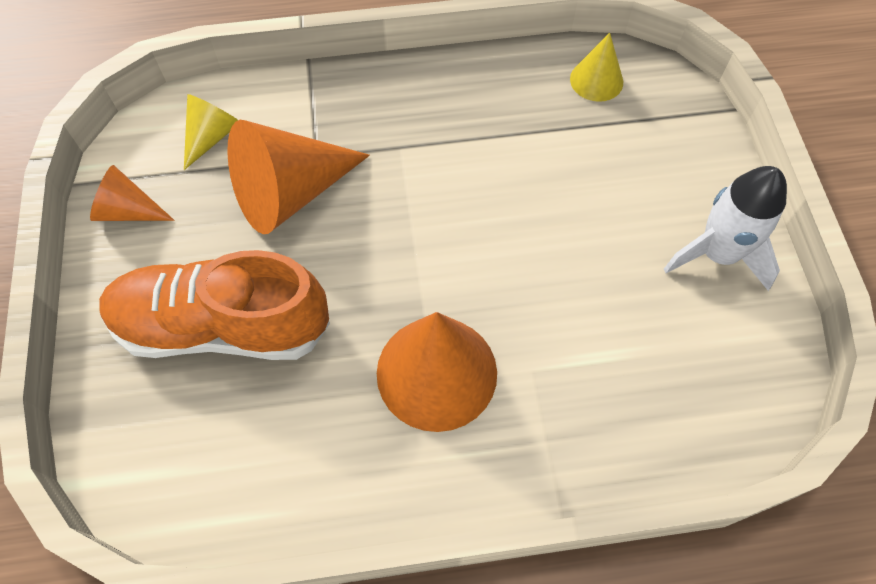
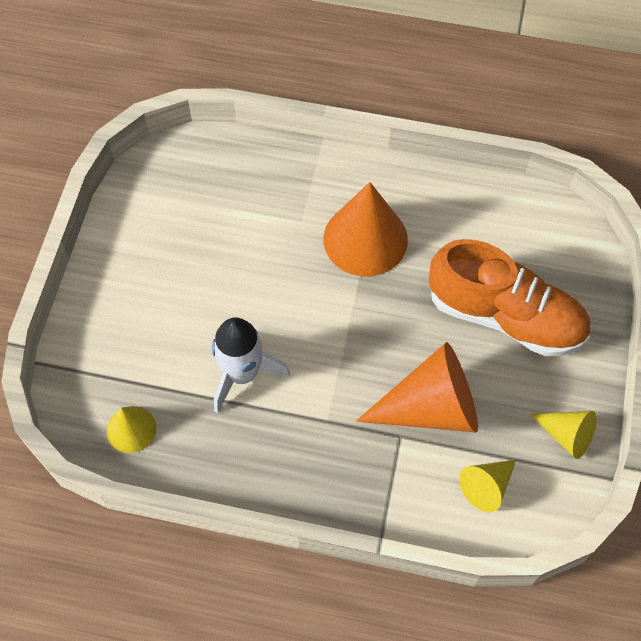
camera: 160 degrees left, 0 degrees up
(128, 211) = (566, 435): orange cone -> yellow cone
(717, 254) = (132, 253): white rocket -> white rocket (242, 374)

